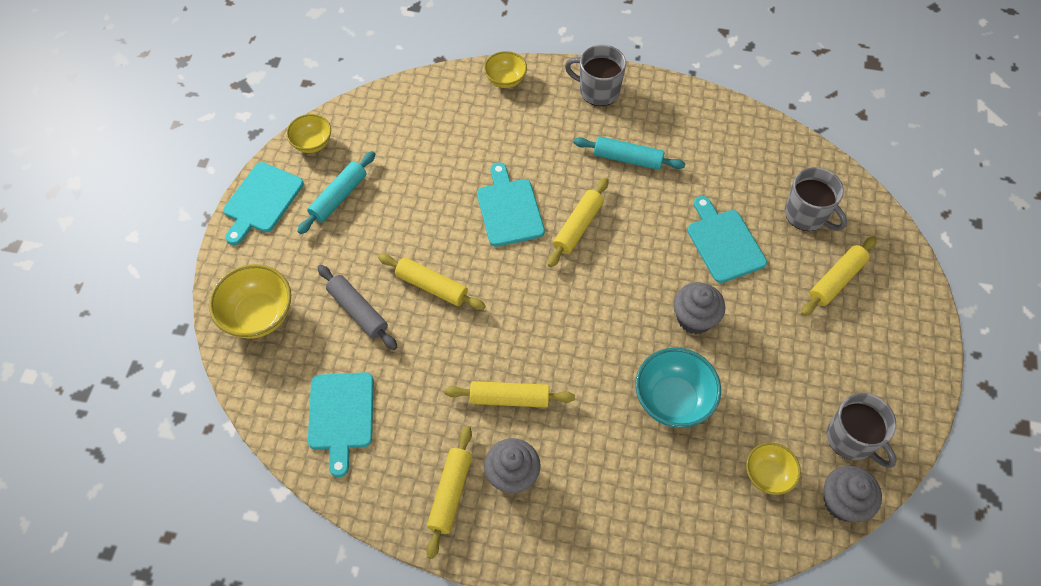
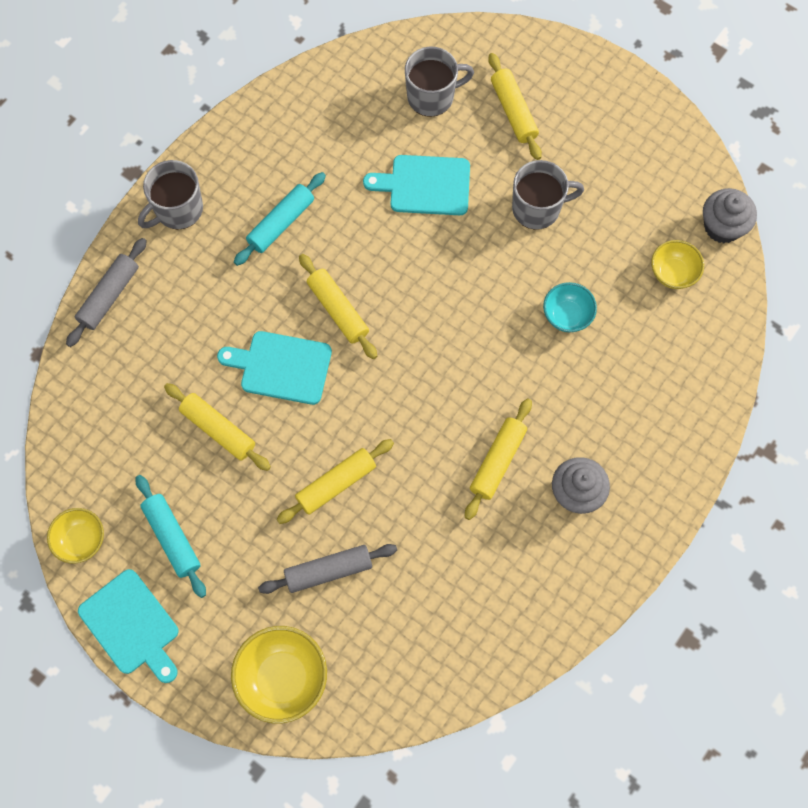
camera: 65 degrees left, 10 degrees up
(341, 415) = (441, 632): turquoise cutting board -> none
(450, 493) = (570, 558): yellow rolling pin -> yellow rolling pin (218, 430)
(505, 80) = (109, 296): yellow bowl -> grey rolling pin
(673, 400) = (567, 315): turquoise bowl -> turquoise bowl, size x0.62
(694, 318) = (493, 254): grey cupcake -> none
(851, 439) = (670, 187): grey mug -> grey mug (537, 208)

